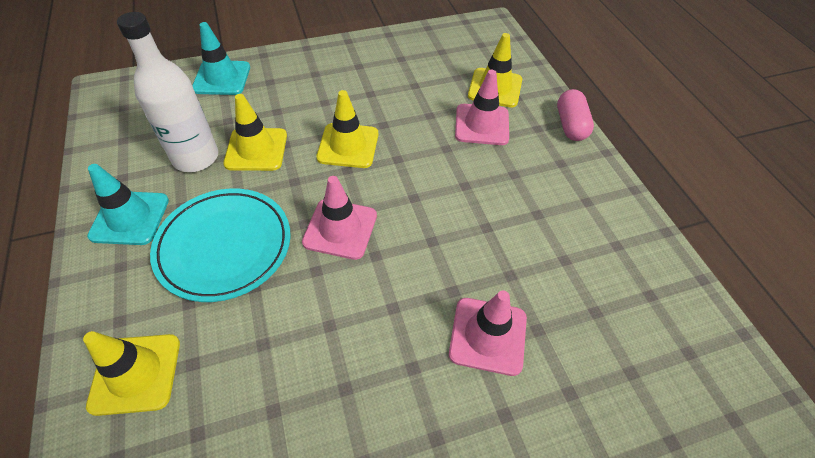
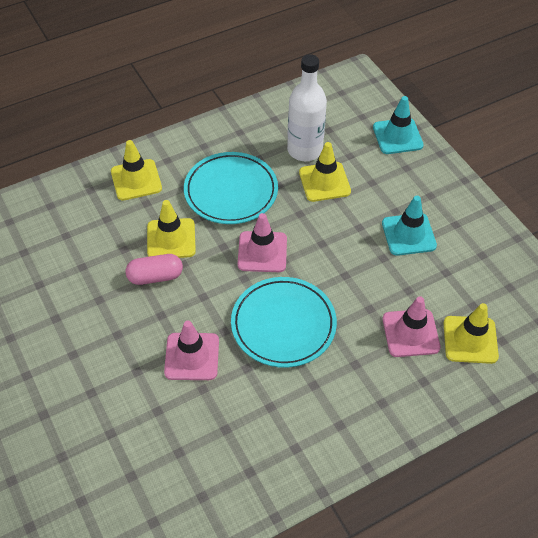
camera: 80 degrees right, 0 degrees up
(130, 218) = (241, 136): turquoise traffic cone -> turquoise traffic cone (408, 234)
(348, 146) = (348, 238): yellow traffic cone -> yellow traffic cone (171, 239)
(454, 227) = (283, 324): none -> turquoise plate
(570, 125) = (439, 411): pink capsule -> pink capsule (155, 276)

